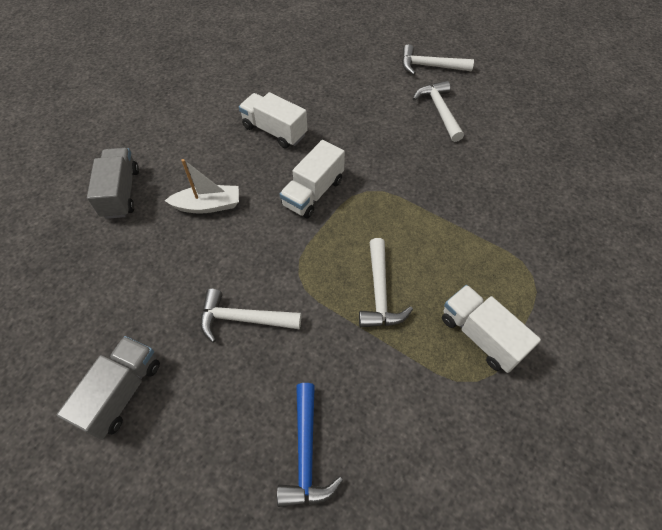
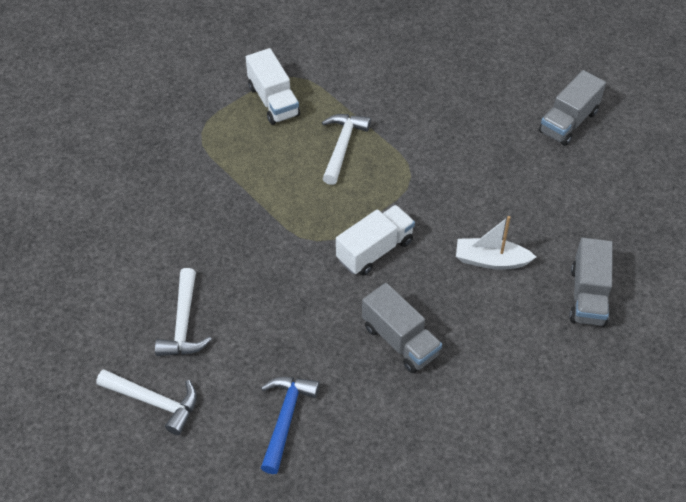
camera: 165 degrees left, 5 degrees down
(243, 319) = (466, 151): white hammer -> none
(274, 131) = (400, 340): white truck -> grey truck
(306, 453) = (433, 64): blue hammer -> blue hammer (285, 419)

